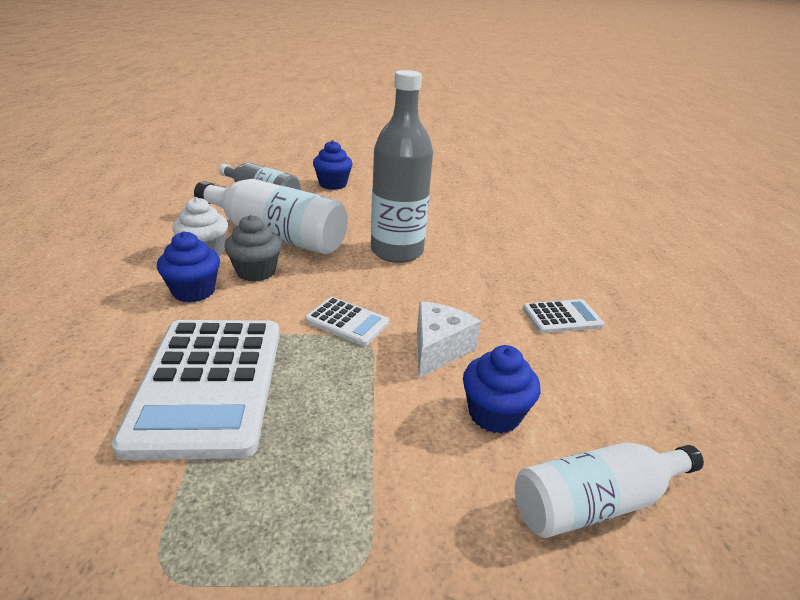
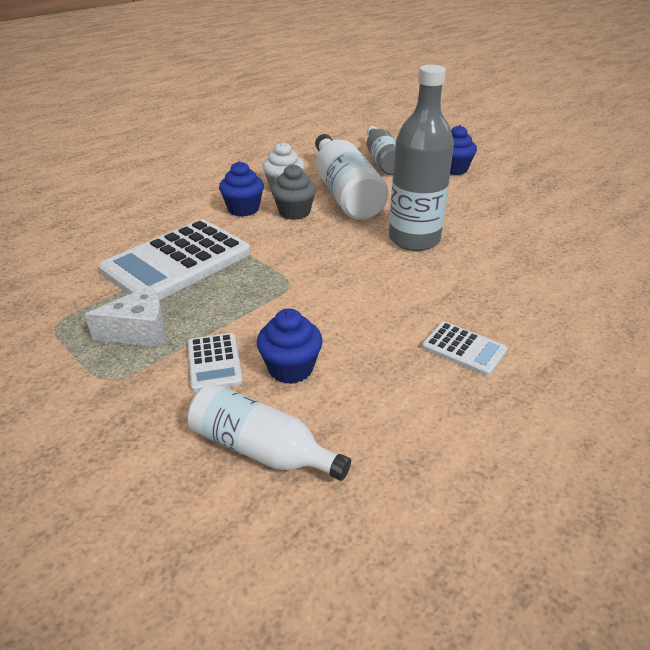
camera: 50 degrees right, 5 degrees up
(347, 322) = (297, 268): white calculator -> white calculator (214, 363)
(438, 349) = (325, 314): white cheese -> white cheese (139, 331)

